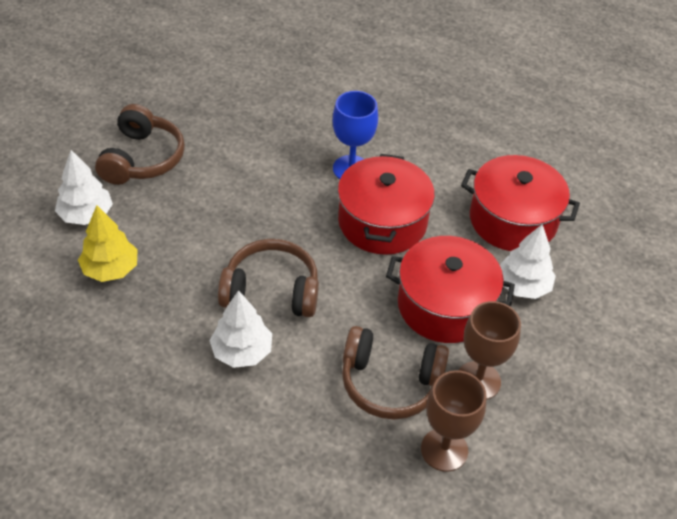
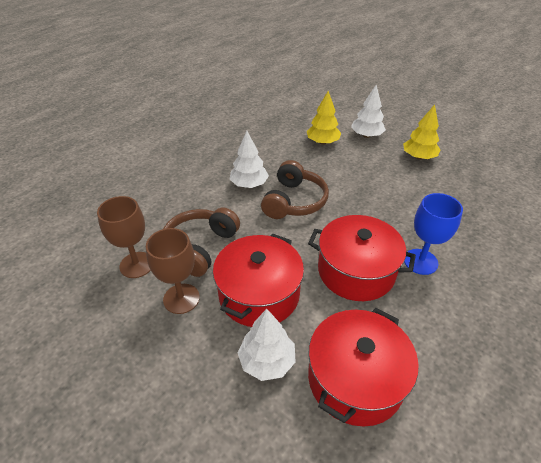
camera: 105 degrees right, 5 degrees down
(142, 159) = (418, 157): brown headphones -> yellow tree

